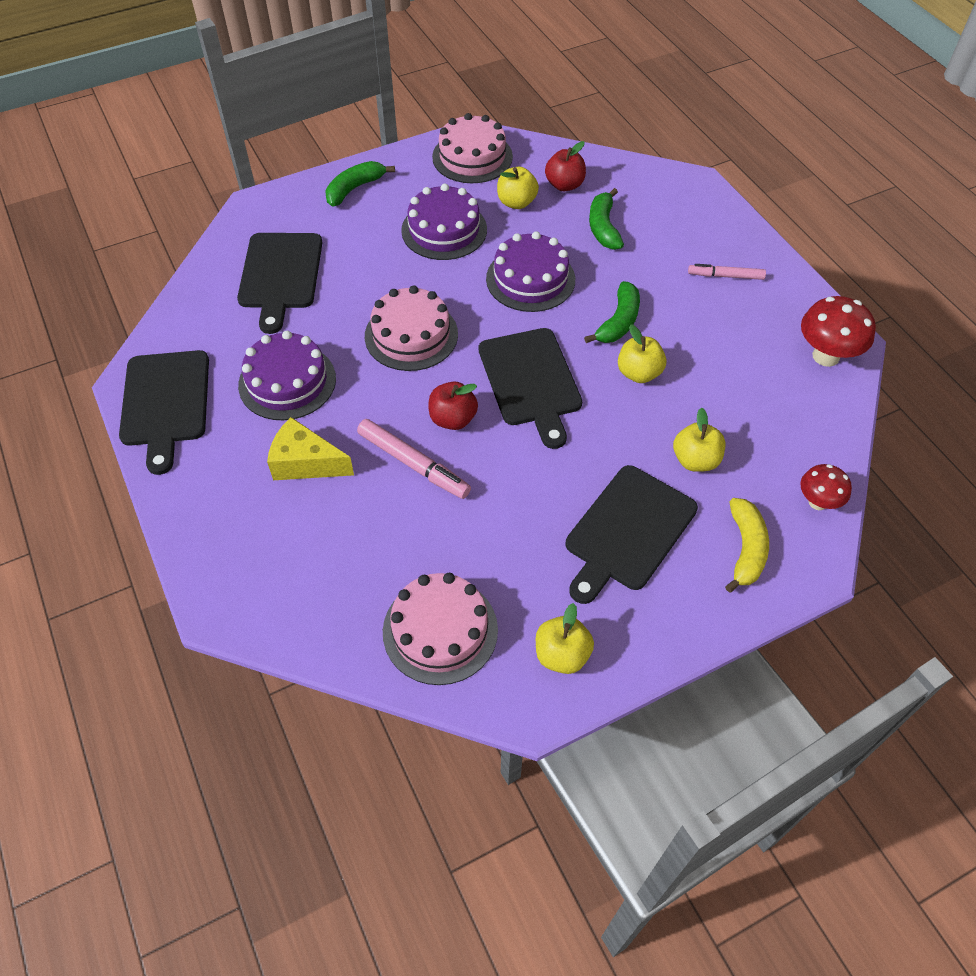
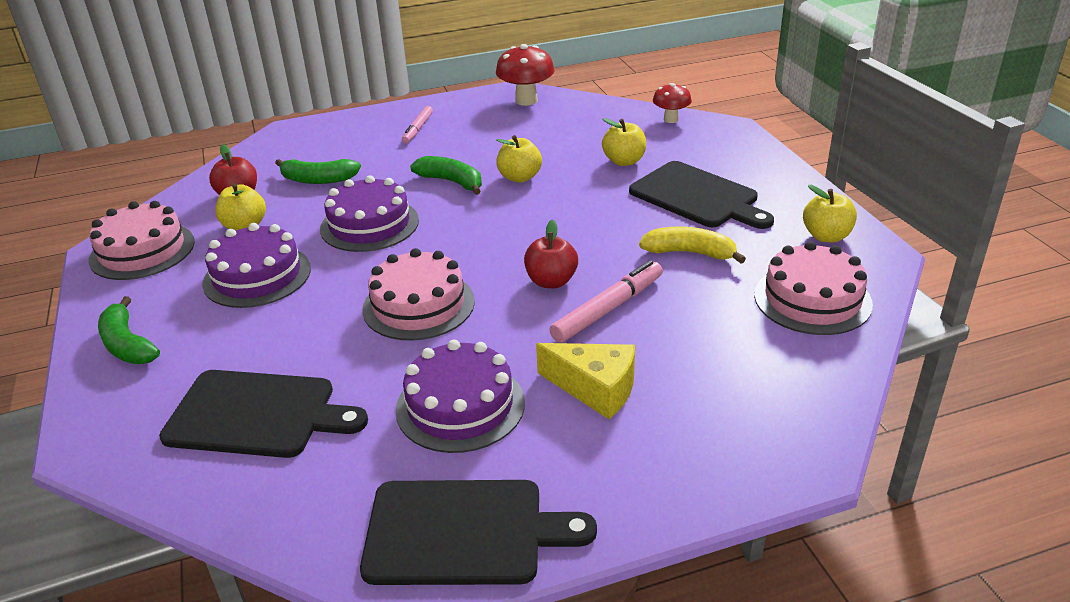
camera: 80 degrees left, 20 degrees down
(305, 463) = (595, 389): yellow cheese -> yellow cheese turned 90 degrees counterclockwise
(531, 381) = (512, 233): black cutting board -> none
(745, 549) = (714, 150): yellow banana -> yellow banana (690, 253)

